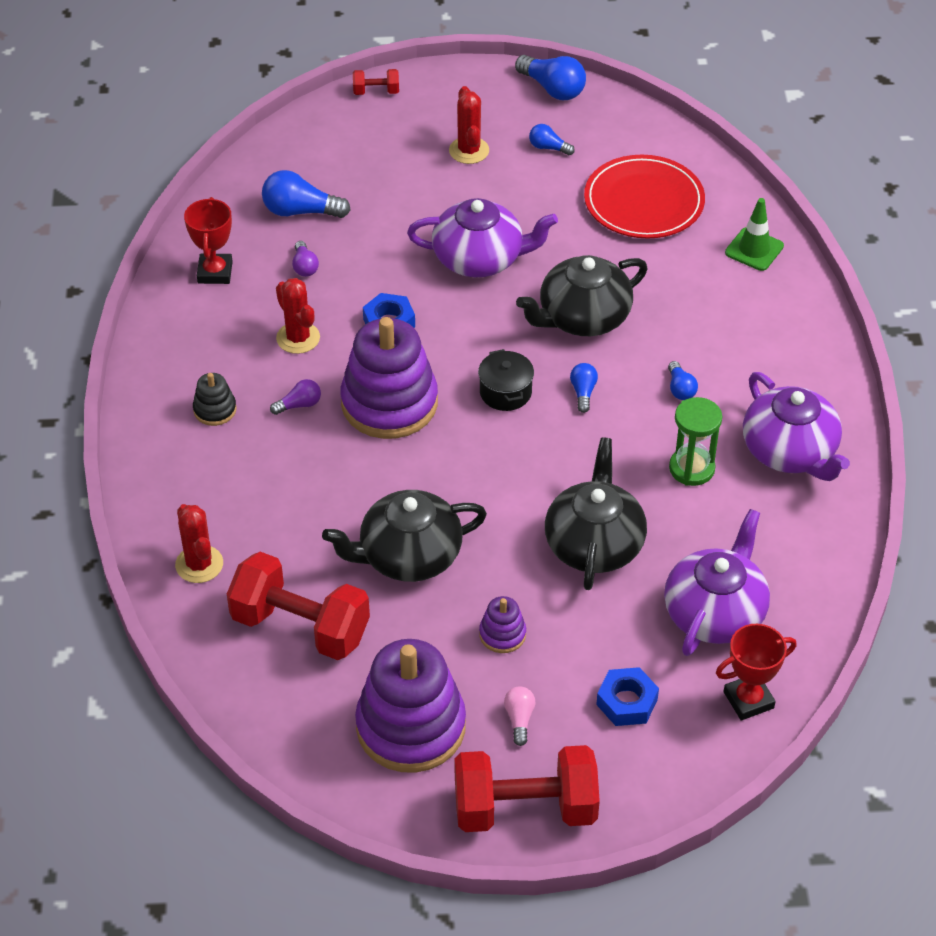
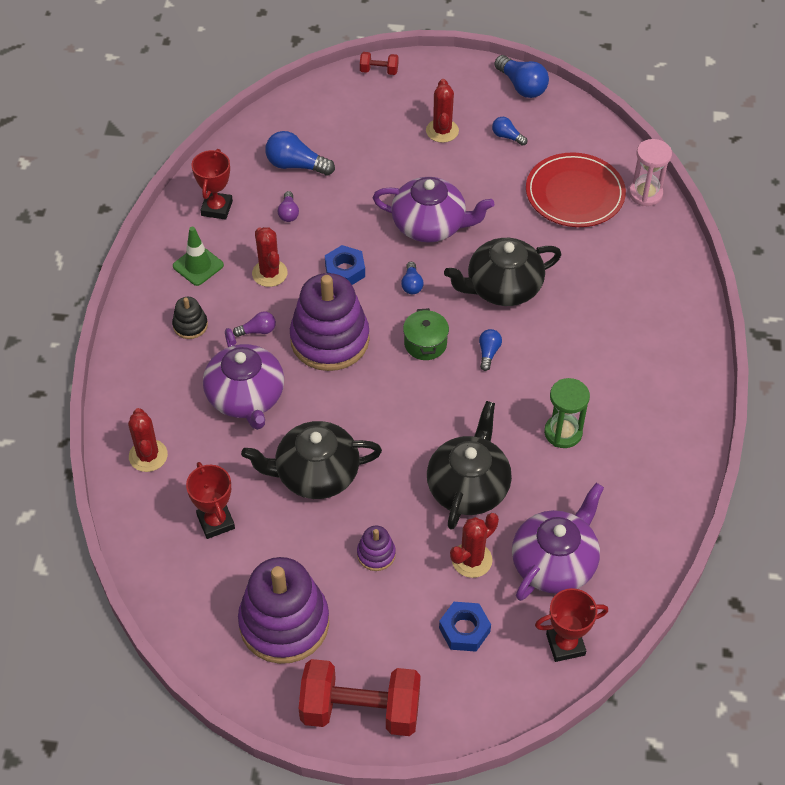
camera: 10 degrees right, 5 degrees up
(300, 627) = (216, 522): red dumbbell -> red trophy
(505, 392) = (425, 343): black pot -> green pot
(519, 719) = (373, 630): pink light bulb -> none
(617, 624) = (472, 560): none -> red cactus
(680, 389) = (569, 361): blue light bulb -> blue light bulb (412, 284)
(727, 191) = (645, 194): none -> pink hourglass
(754, 249) = (657, 247): green traffic cone -> green traffic cone (198, 266)
(790, 451) = (648, 429): purple teapot -> purple teapot (246, 397)

